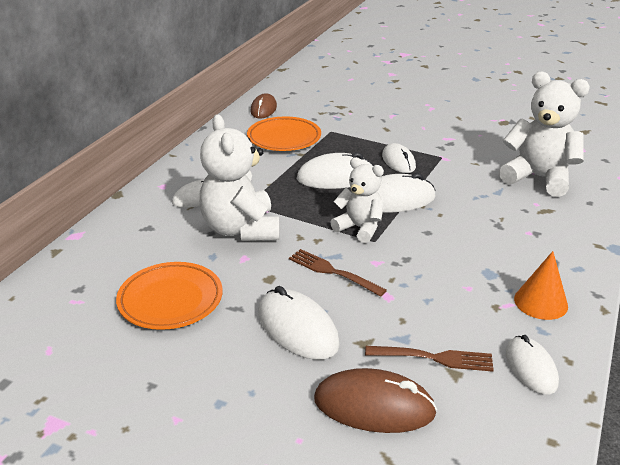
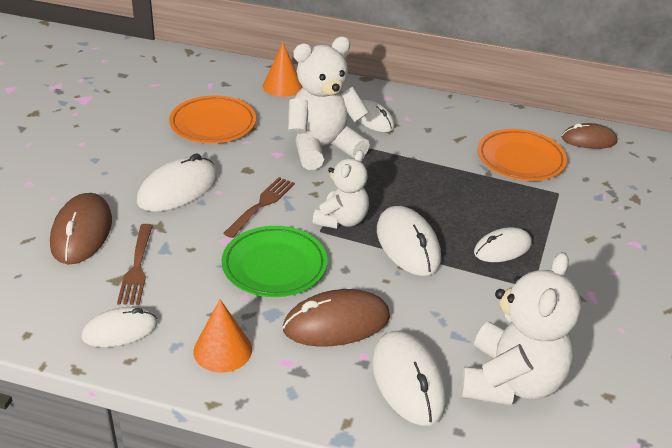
camera: 80 degrees right, 5 degrees up
(107, 247) = (282, 86): none -> orange cone
(336, 177) = (443, 201): white mouse -> white mouse (408, 381)
(426, 269) = (274, 266): none -> green plate
(495, 241) = (336, 323): none -> brown mouse

